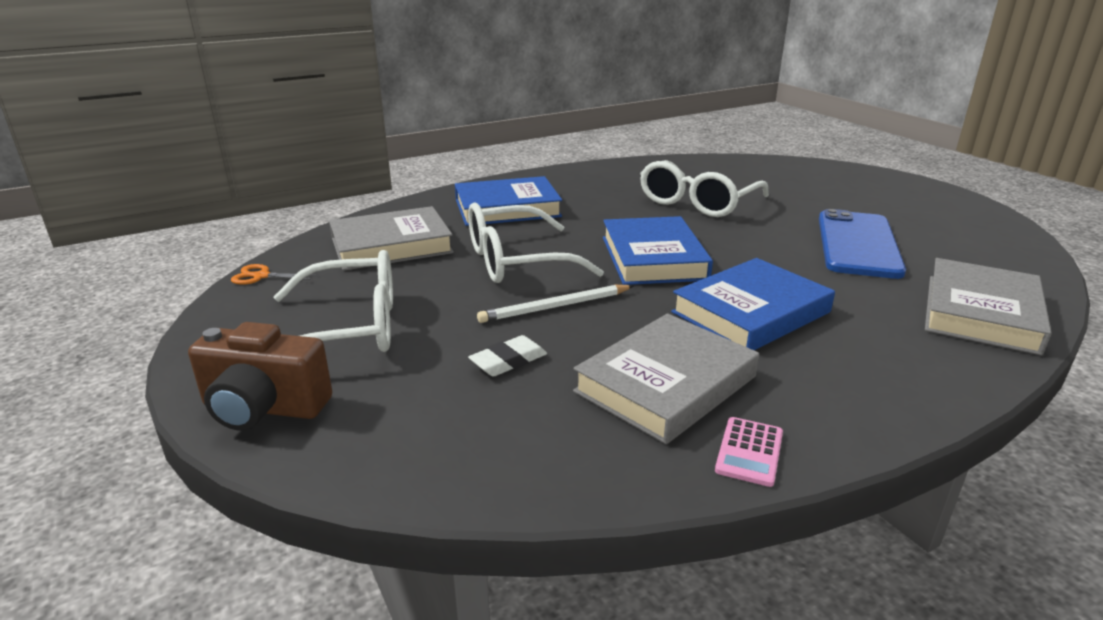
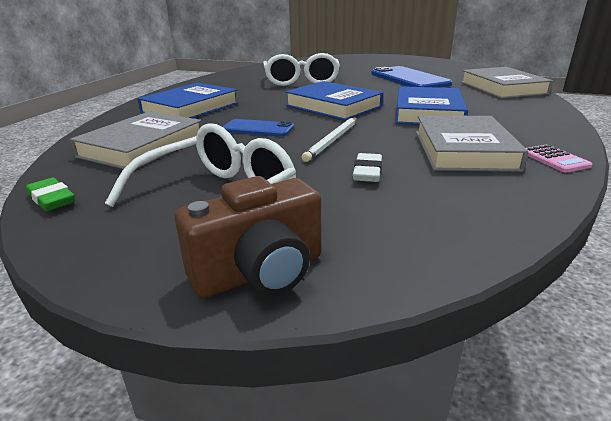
camera: 40 degrees left, 0 degrees up
(261, 276) = (51, 199): orange scissors -> green eraser
(517, 261) = (258, 128): white glasses -> blue phone

